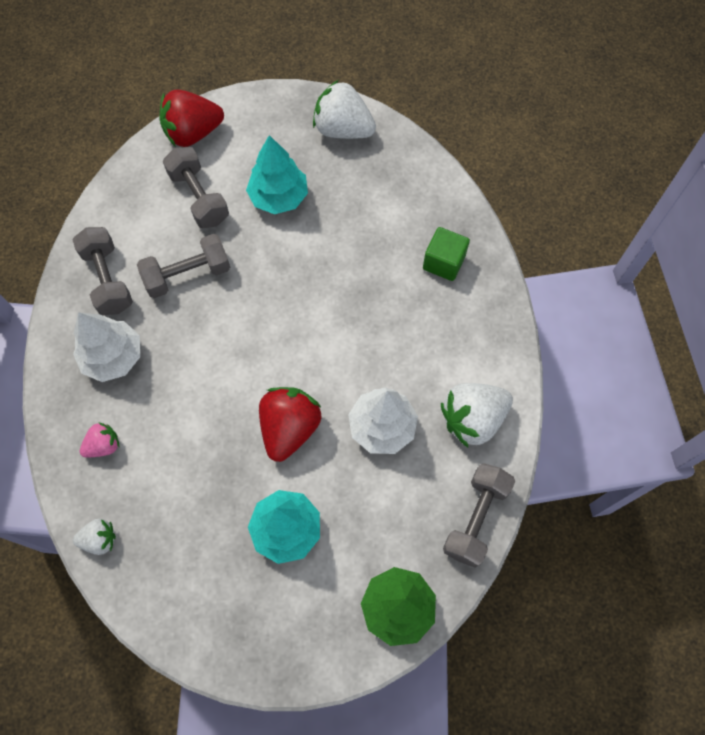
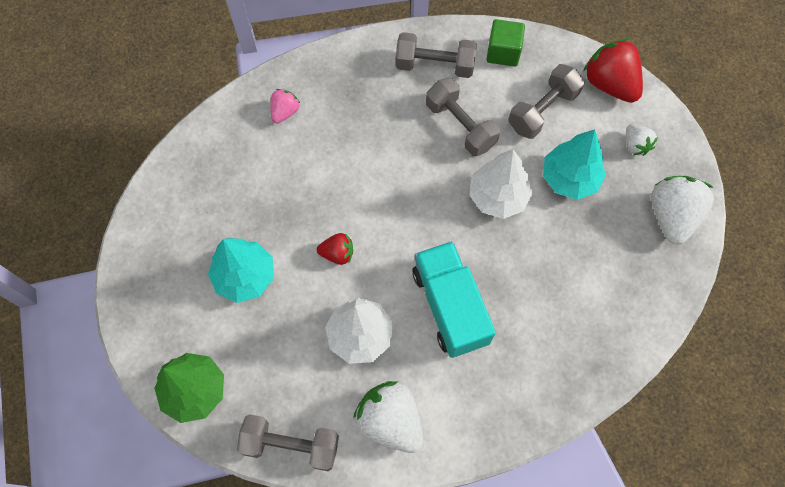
camera: 75 degrees right, 0 degrees up
(99, 539) = (206, 135): white strawberry -> white strawberry (635, 145)
(104, 445) = (285, 112): pink strawberry -> pink strawberry turned 105 degrees counterclockwise
(108, 280) = (434, 65): grey dumbbell -> grey dumbbell turned 45 degrees clockwise
(113, 357) = (364, 93): white tree -> white tree (498, 196)
(289, 428) = (337, 254): red strawberry -> red strawberry, size x0.54
(375, 337) = (450, 306): none -> turquoise truck
(443, 262) = (553, 353): green cube -> green cube (503, 52)

